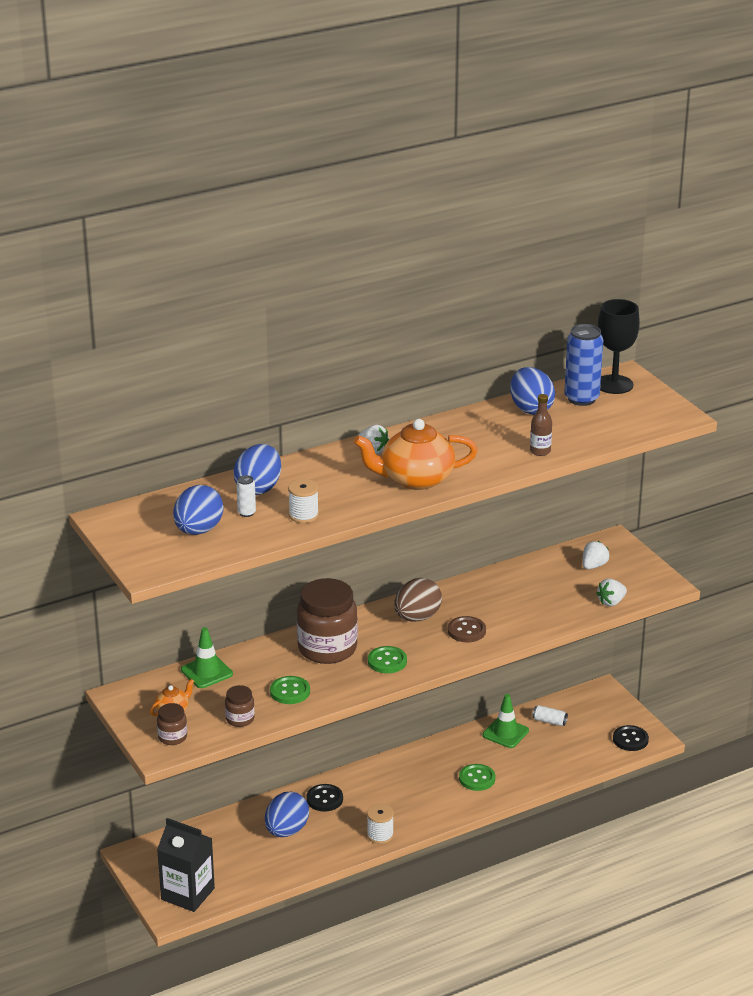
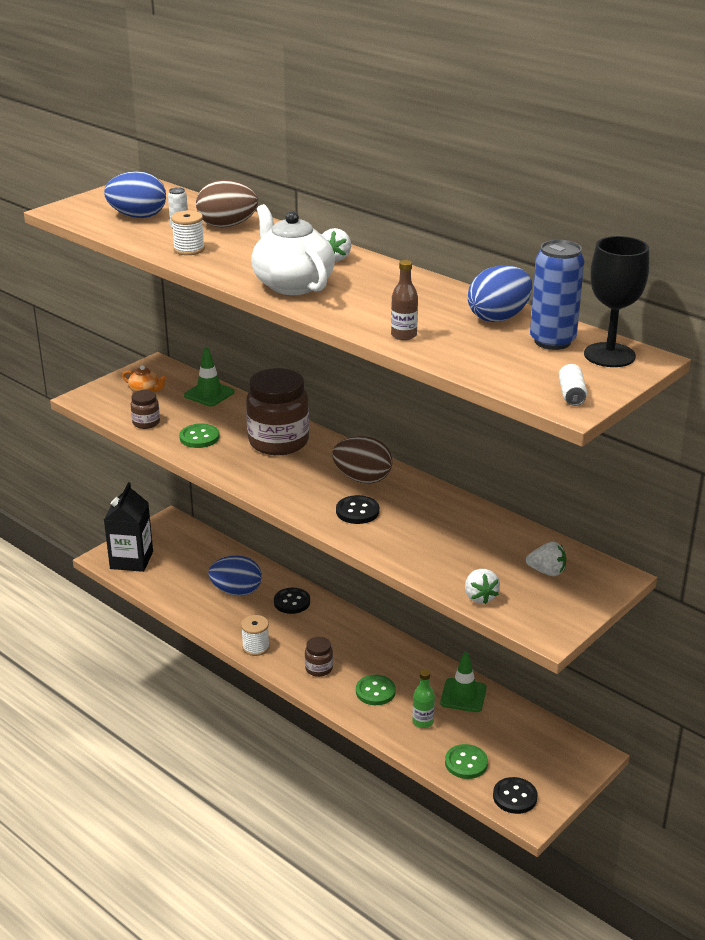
camera: 70 degrees right, 0 degrees up
(172, 737) = (107, 399): brown jar -> brown jar (319, 668)
(258, 488) = (227, 225): blue egg -> brown egg
(387, 661) = (276, 477): green button -> green button (466, 763)
(415, 479) = (292, 284): orange teapot -> white teapot
(466, 631) = (357, 511): brown button -> black button
(527, 762) = (423, 722): none -> green bottle
(549, 721) = (505, 724): white can -> white can (571, 394)
(611, 602) = (480, 597): white strawberry -> white strawberry turned 135 degrees counterclockwise

